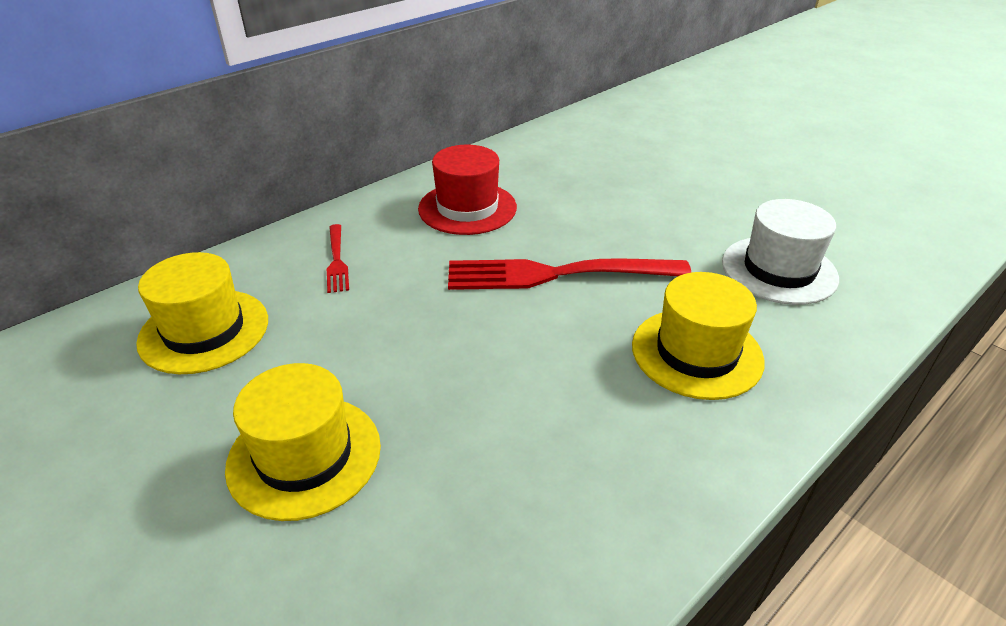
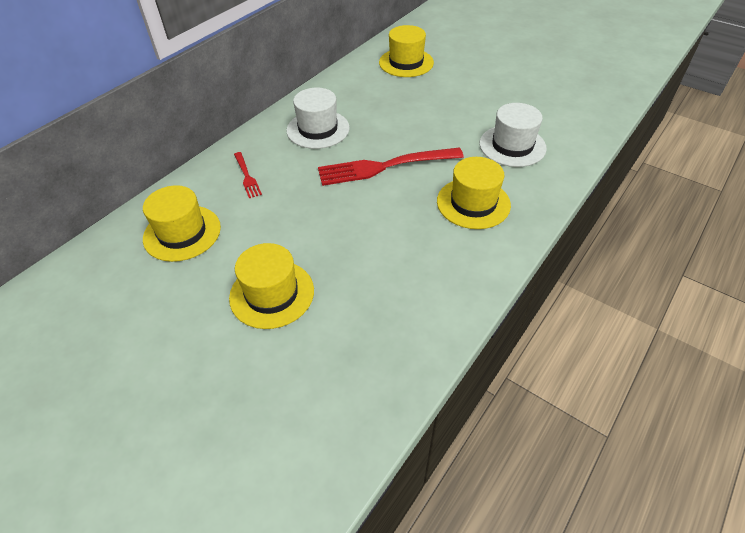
camera: 10 degrees left, 10 degrees up
(467, 208) = (318, 129): red hat -> white hat
(625, 135) = (406, 63): none -> yellow hat

